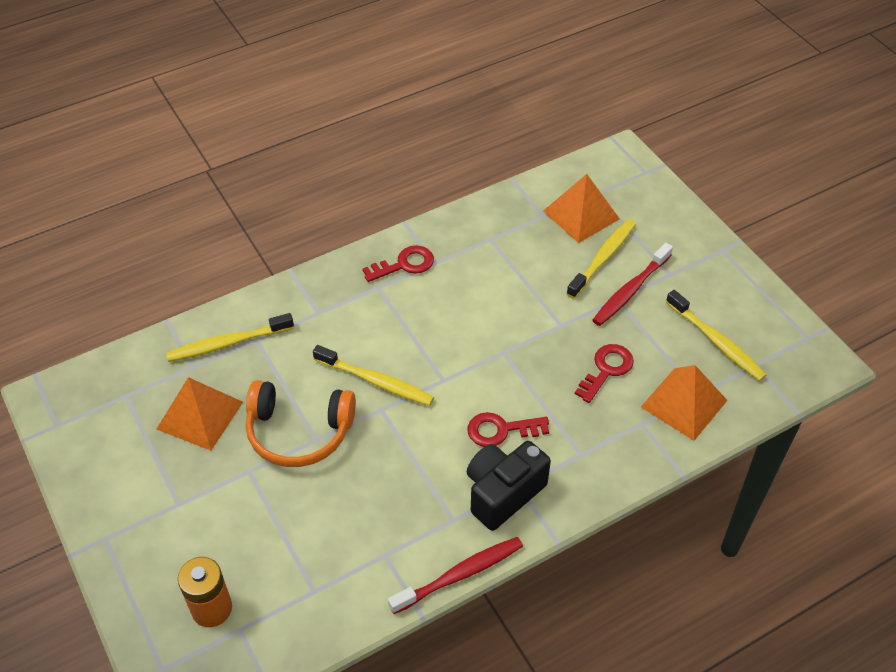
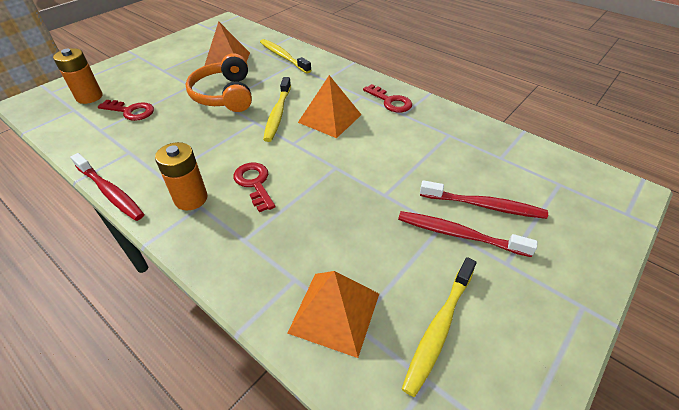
camera: 70 degrees right, 5 degrees down
(503, 493) = (191, 199): black camera -> orange battery
(581, 215) = (523, 179): orange pyramid -> orange pyramid (330, 118)
(603, 258) = (484, 205): yellow toothbrush -> red toothbrush
(606, 370) = (349, 237): red key -> red key (131, 111)

